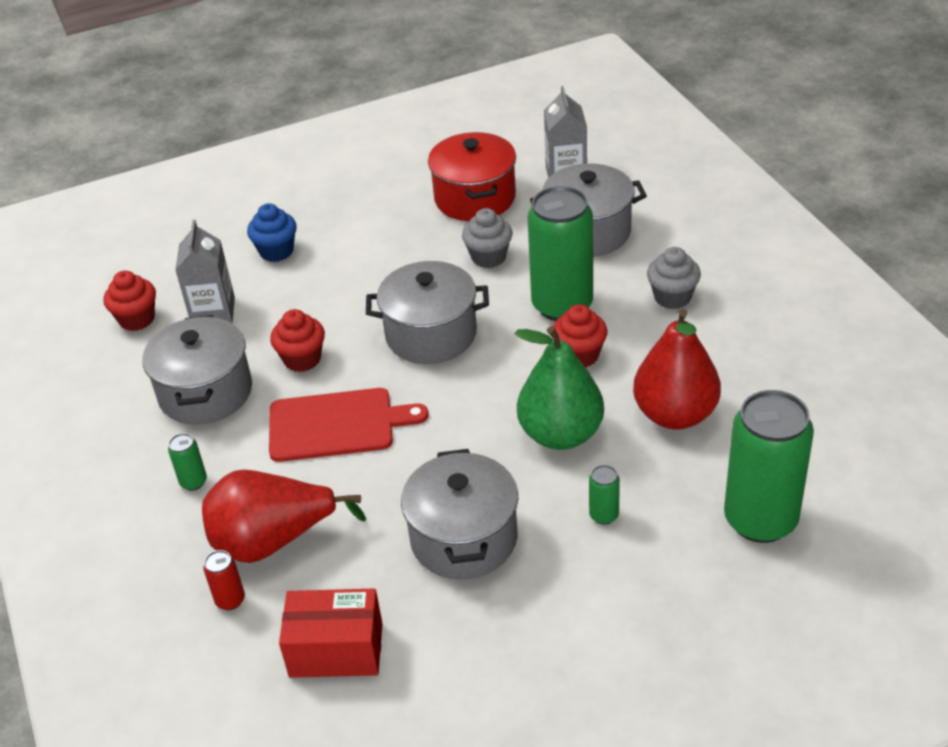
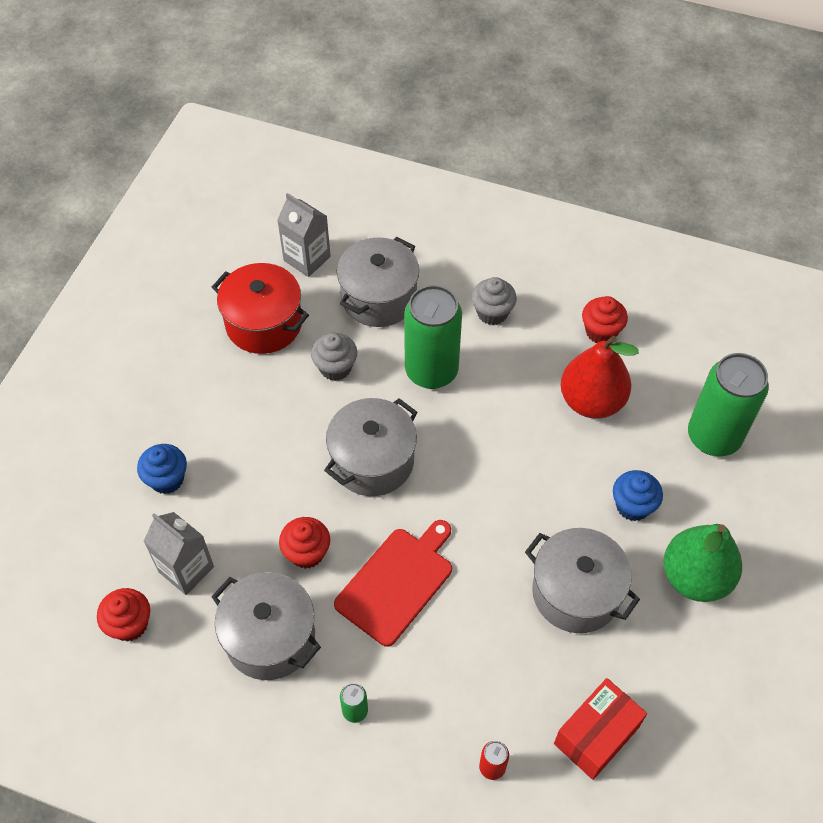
camera: 50 degrees left, 15 degrees up
(273, 541) = (465, 702): red pear -> none
(561, 434) = (544, 470): green pear -> green pear (695, 577)
(579, 355) = (487, 402): red cupcake -> red cupcake (601, 332)
(604, 515) = (632, 506): green can -> blue cupcake

